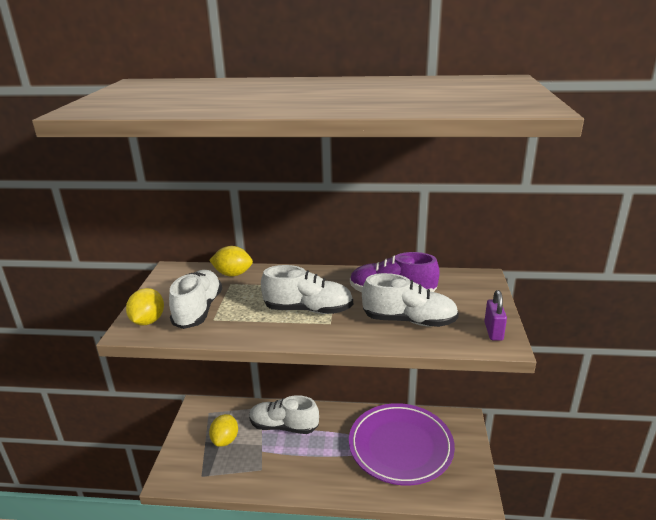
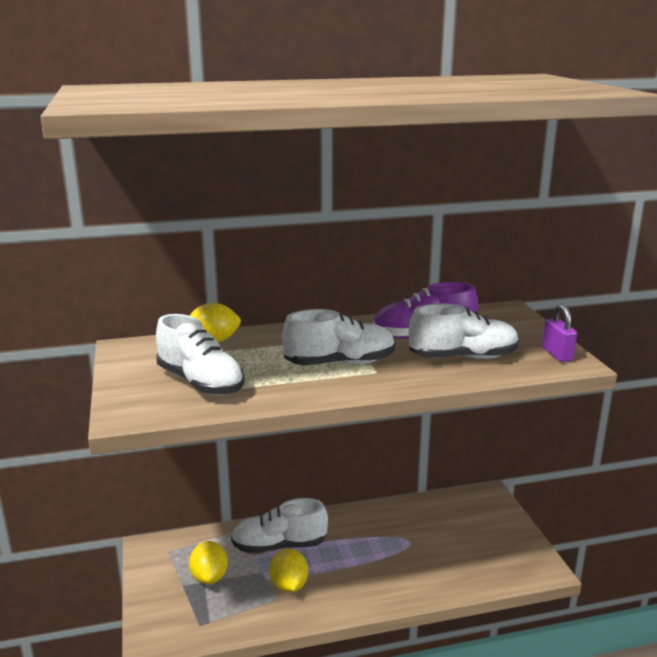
camera: 20 degrees left, 5 degrees down
(148, 321) = (141, 403): yellow lemon -> yellow lemon (289, 585)
(198, 310) = (200, 382): white shoe -> white shoe turned 150 degrees clockwise
(400, 446) = (433, 537): purple plate -> none

